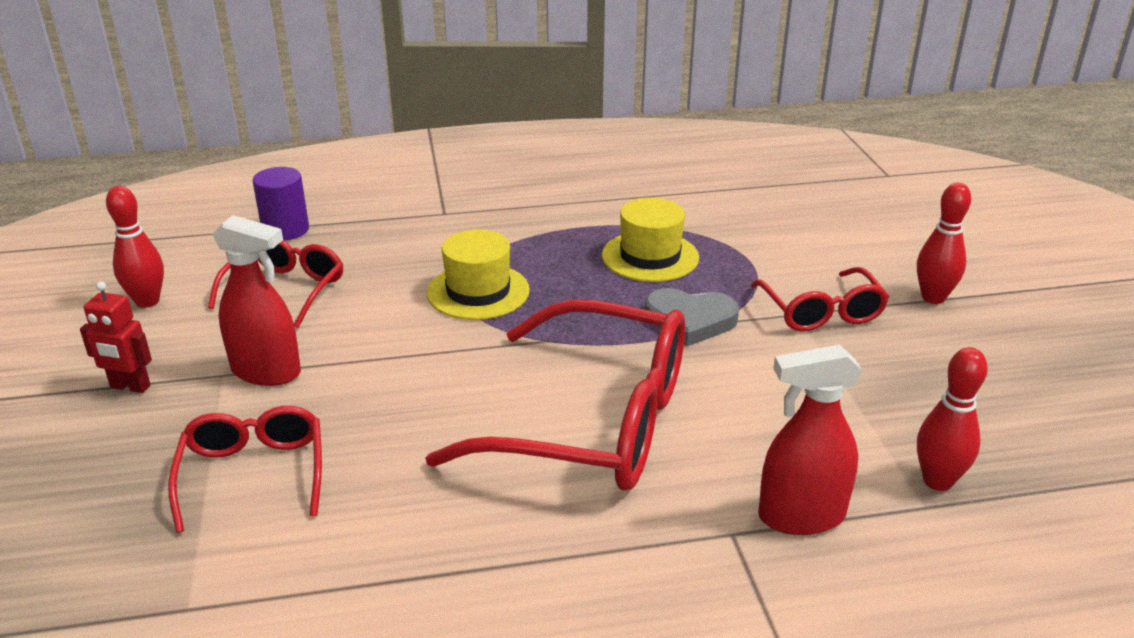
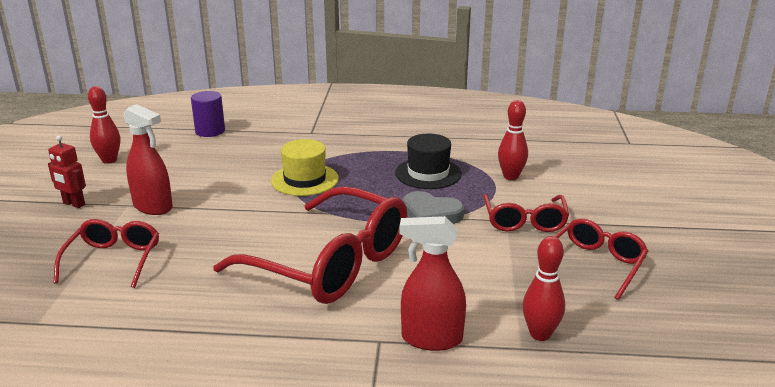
camera: 15 degrees right, 5 degrees down
(286, 289) = (191, 164): red glasses -> red glasses (596, 264)
(650, 256) = (428, 173): yellow hat -> black hat
(933, 297) = (612, 223): red bowling pin -> red bowling pin (511, 177)

